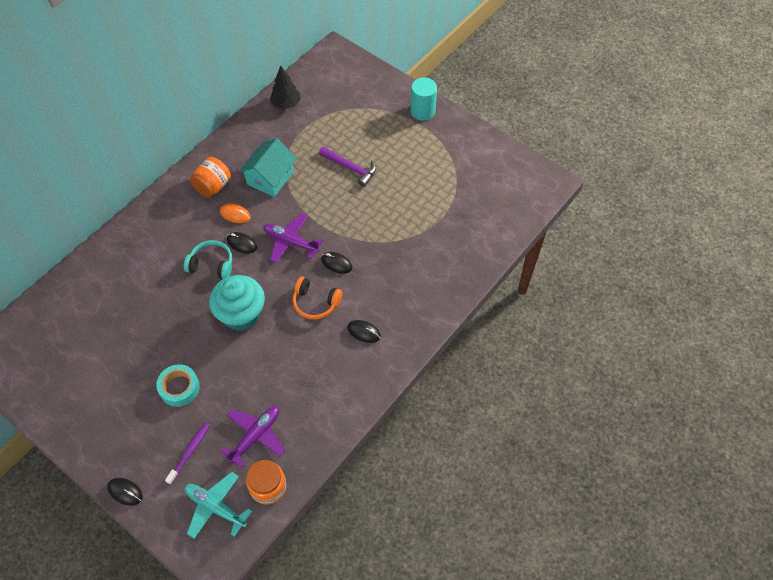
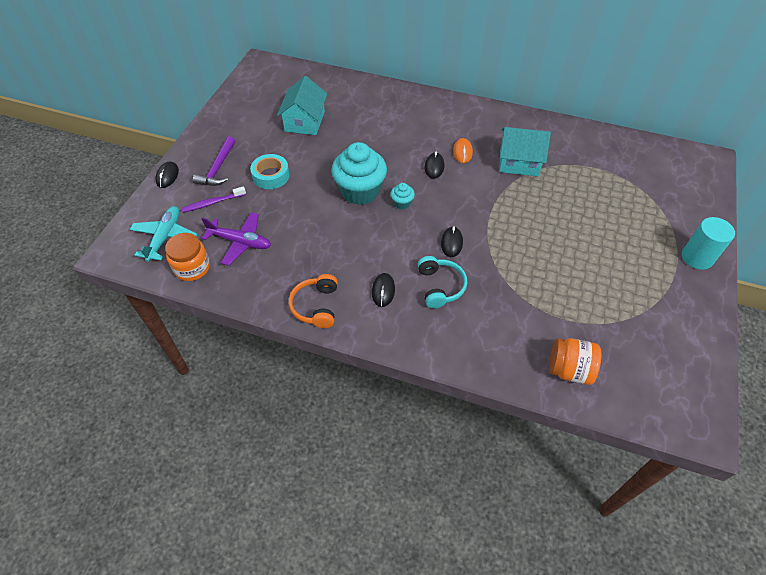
camera: 70 degrees right, 5 degrees down
(114, 335) = (305, 121): none -> turquoise house
(190, 452) = (213, 203): purple toothbrush -> purple toothbrush turned 150 degrees clockwise
(211, 264) = (401, 155): turquoise headphones -> turquoise headphones (440, 286)
(213, 186) = (483, 128): orange jar -> orange jar (569, 370)
(273, 285) = (402, 203): none -> turquoise cupcake
(286, 104) = (612, 145): black tree -> none
(291, 242) = (456, 200): purple plane -> none
(315, 303) = (398, 241): orange headphones -> orange headphones (316, 306)
(350, 168) = (573, 218): purple hammer -> purple hammer (218, 168)

